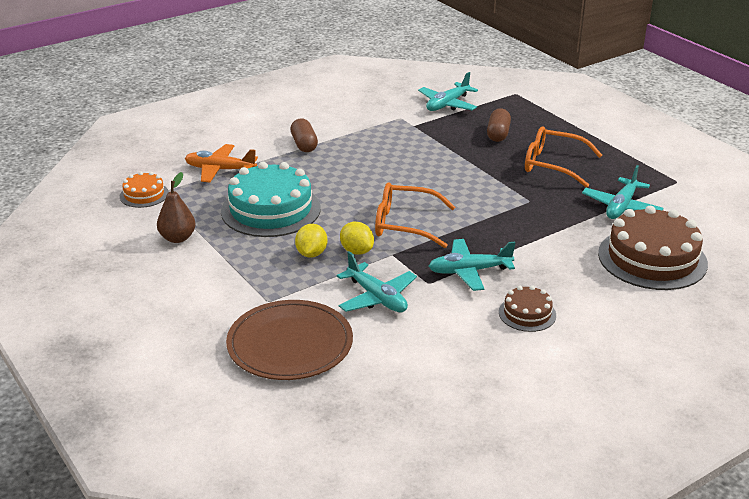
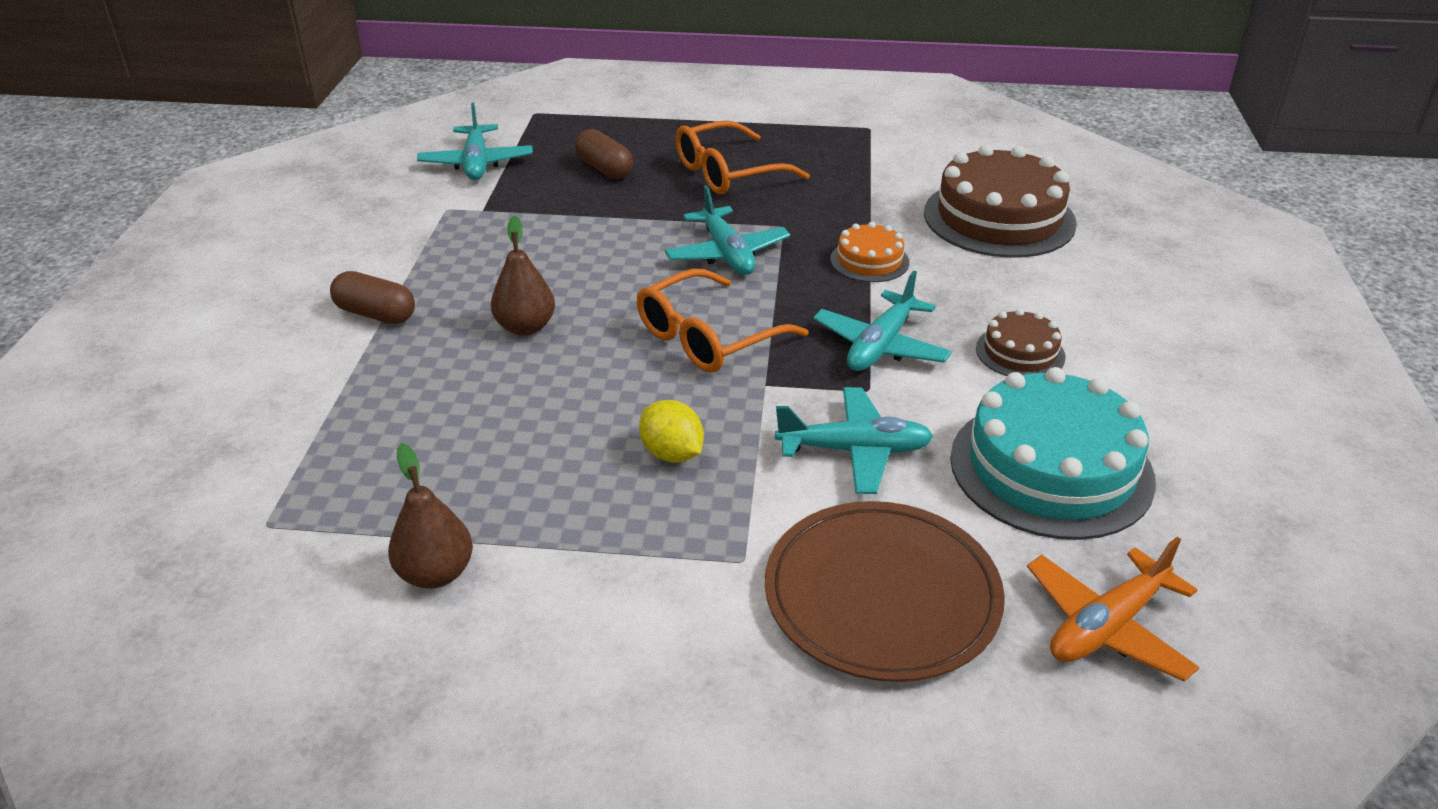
camera: 50 degrees left, 5 degrees up
(144, 195) = (242, 548): orange cake -> orange cake (869, 260)
(220, 170) = (307, 426): orange plane -> orange plane (1107, 626)
(271, 210) = (500, 433): turquoise cake -> turquoise cake (1051, 468)
(345, 179) = (525, 327): none -> brown pear
(357, 251) = (719, 410): yellow lemon -> none
(621, 207) = (874, 181): turquoise plane -> turquoise plane (727, 254)

